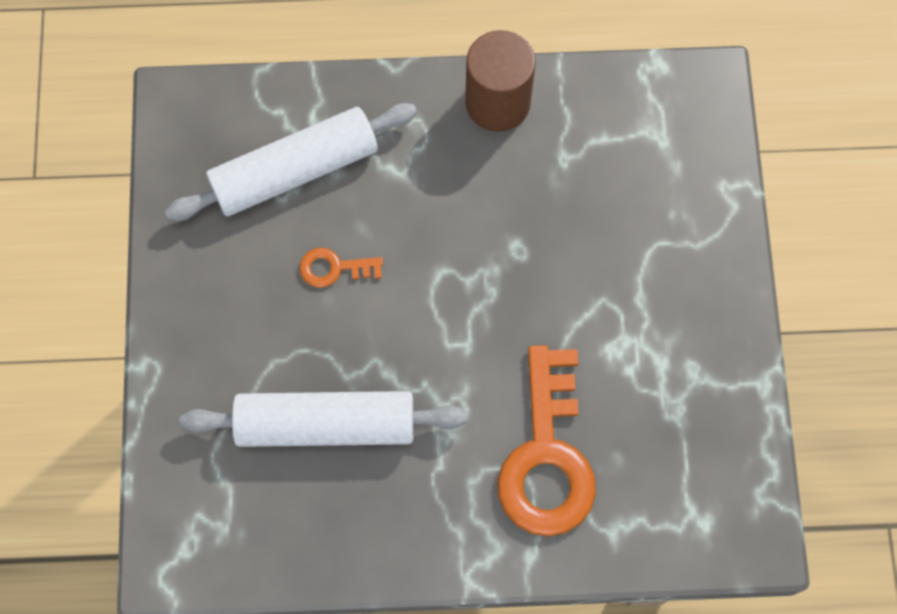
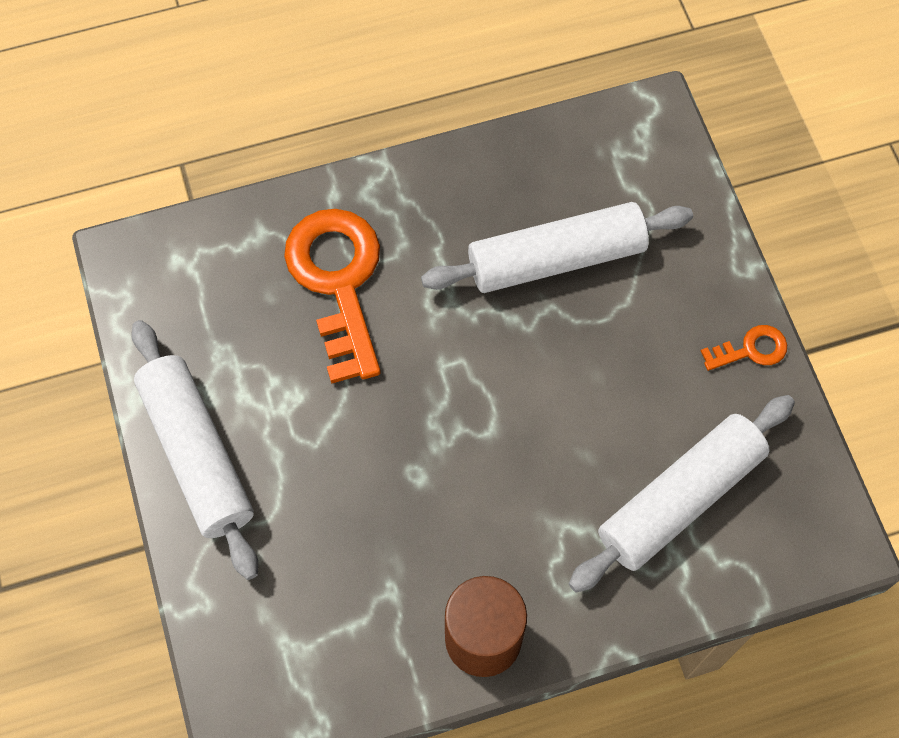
camera: 165 degrees right, 5 degrees down
(334, 268) = (600, 406): orange key -> orange key (750, 350)
(712, 318) = (197, 454): none -> white rolling pin

